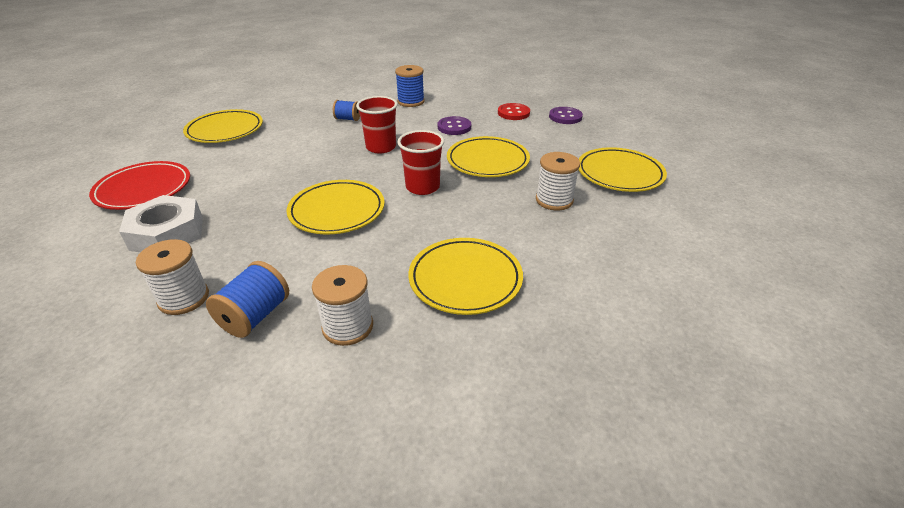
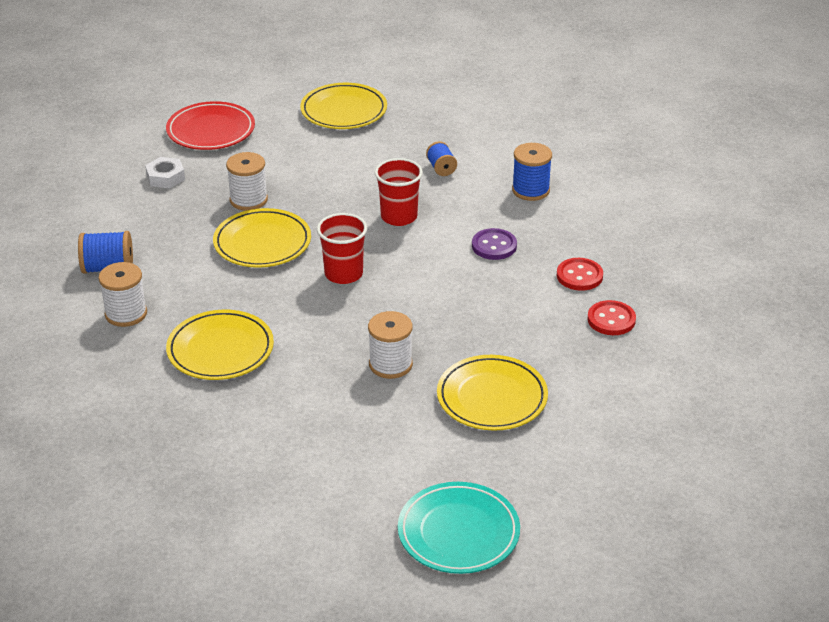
camera: 60 degrees right, 0 degrees up
(167, 233) = (165, 177): white nut -> white nut, size x0.60
(184, 298) = (103, 228): white spool -> white spool (248, 200)
(487, 161) = (434, 296): yellow plate -> none
(565, 117) = (611, 320): purple button -> red button
(773, 230) = (458, 532): none -> turquoise plate

